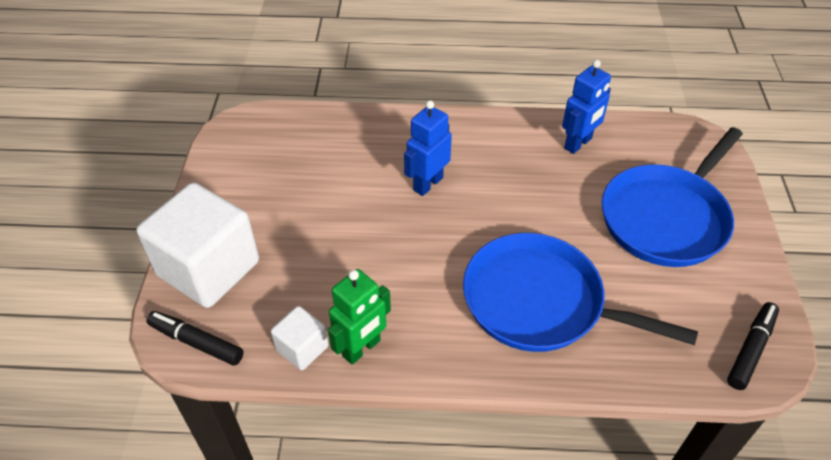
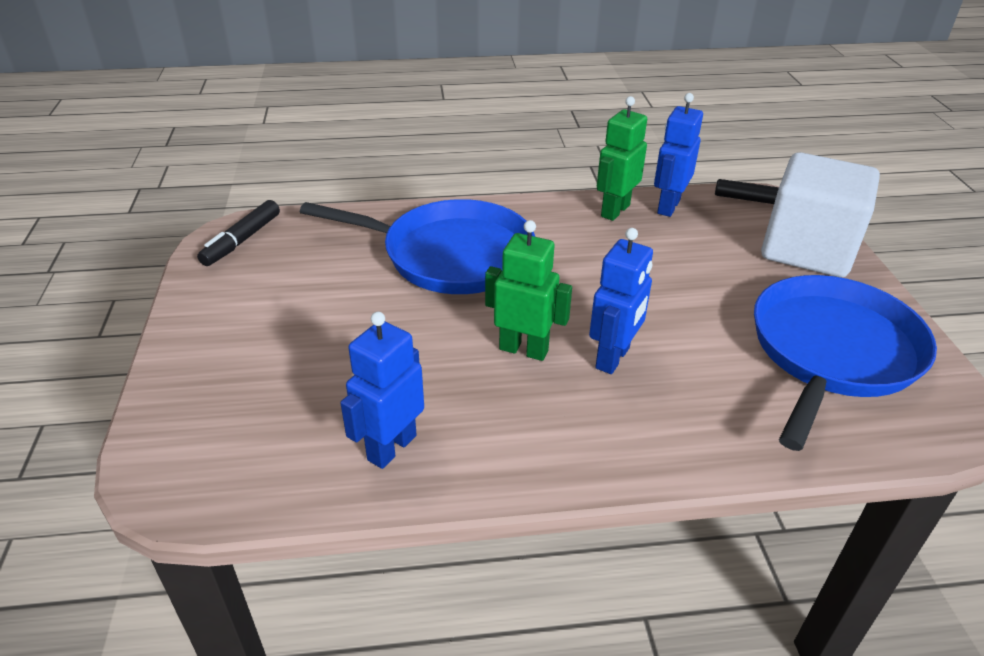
camera: 170 degrees right, 10 degrees down
(302, 348) = (668, 206): white cube -> blue robot
(489, 197) = (524, 349): none -> green robot
(666, 218) = (282, 349): blue pan -> blue pan (832, 352)

